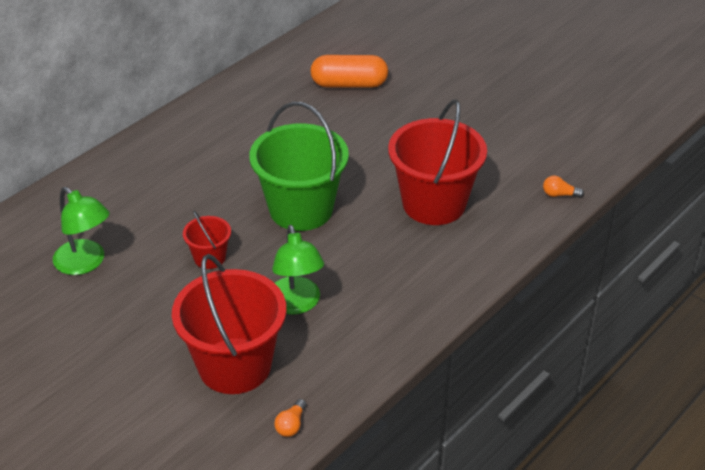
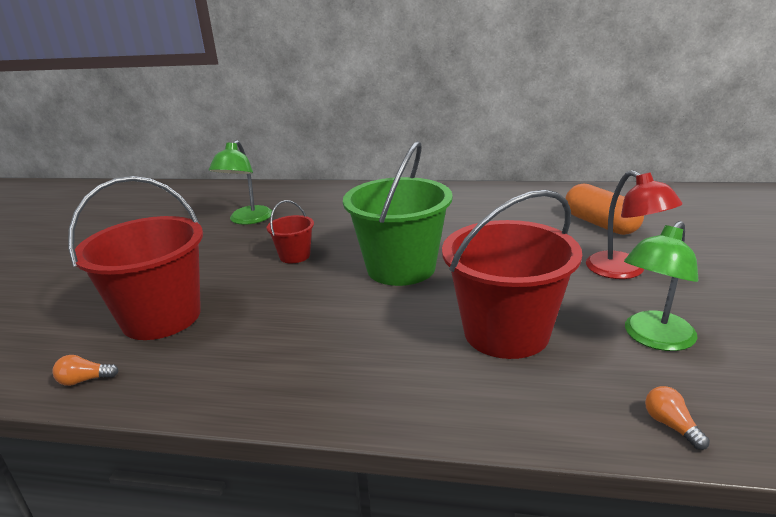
camera: 60 degrees right, 15 degrees down
(296, 304) = (267, 315): green lamp -> green lamp (653, 338)
(419, 117) = (624, 271): none -> red lamp

